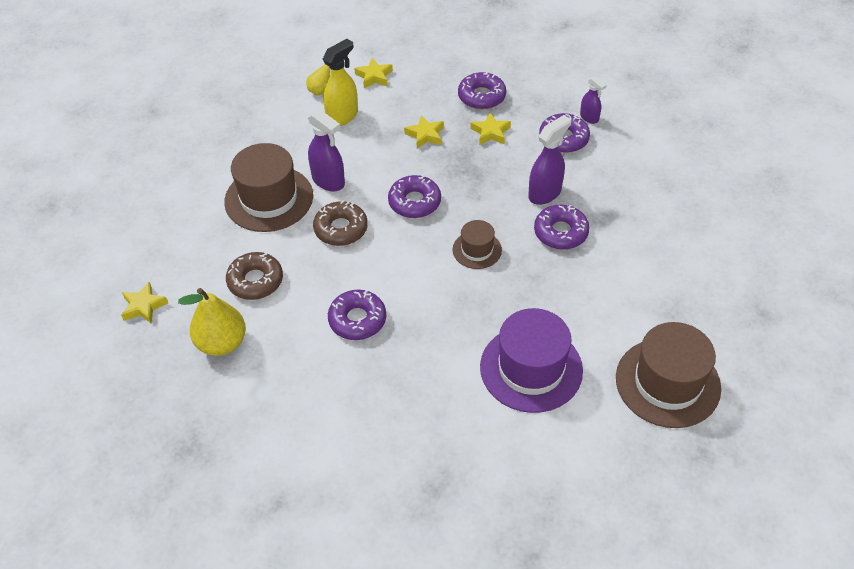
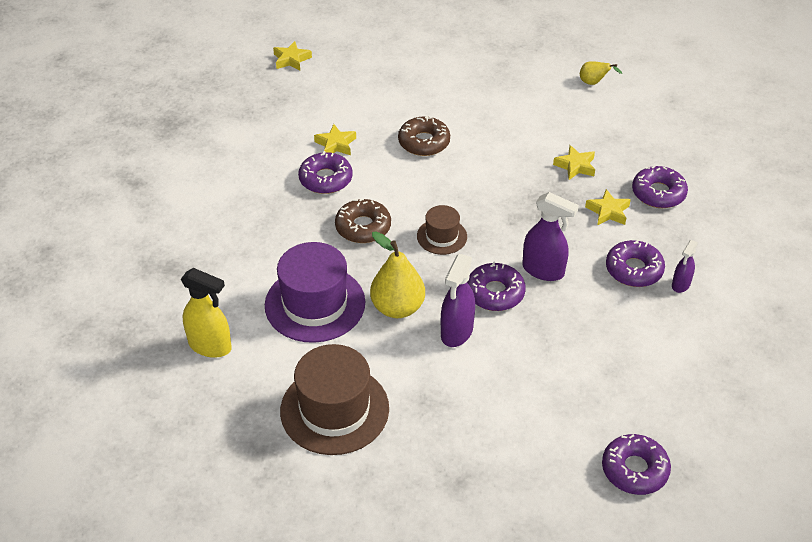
camera: 70 degrees right, 5 degrees down
(222, 343) = (272, 110): yellow pear -> yellow pear (397, 307)
(255, 281) = (342, 109): brown donut -> brown donut (363, 227)
(269, 199) = (437, 90): brown hat -> none
(328, 181) = (477, 119): purple spray bottle -> purple spray bottle (456, 332)
(342, 116) = (567, 105): yellow spray bottle -> yellow spray bottle (210, 346)
(374, 76) = (636, 111): yellow star -> yellow star (336, 144)
(414, 202) = (481, 180): purple donut -> purple donut (634, 470)

